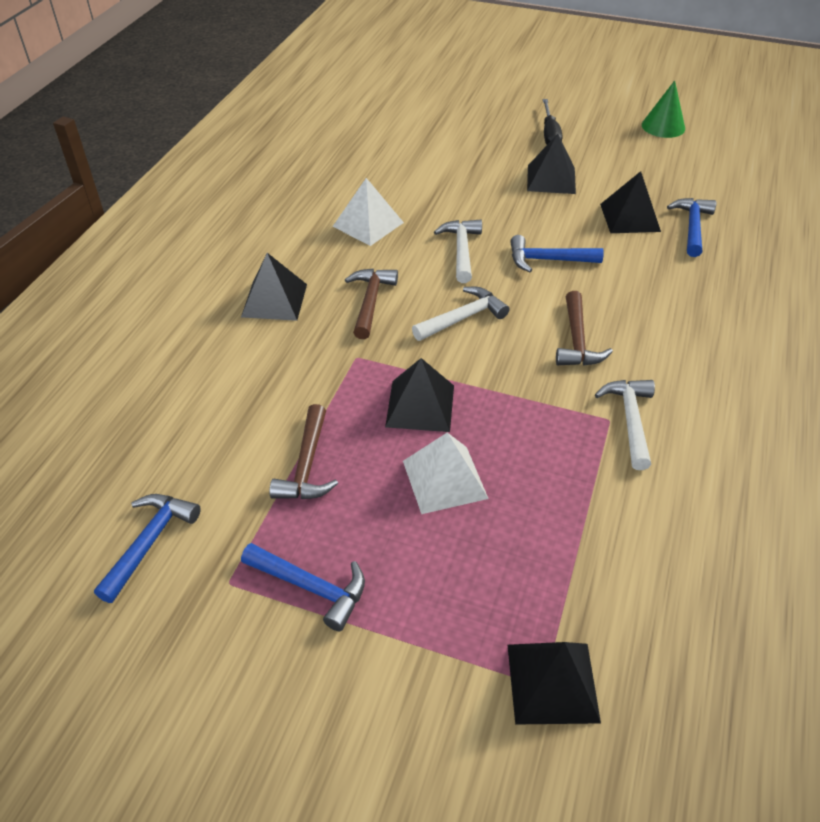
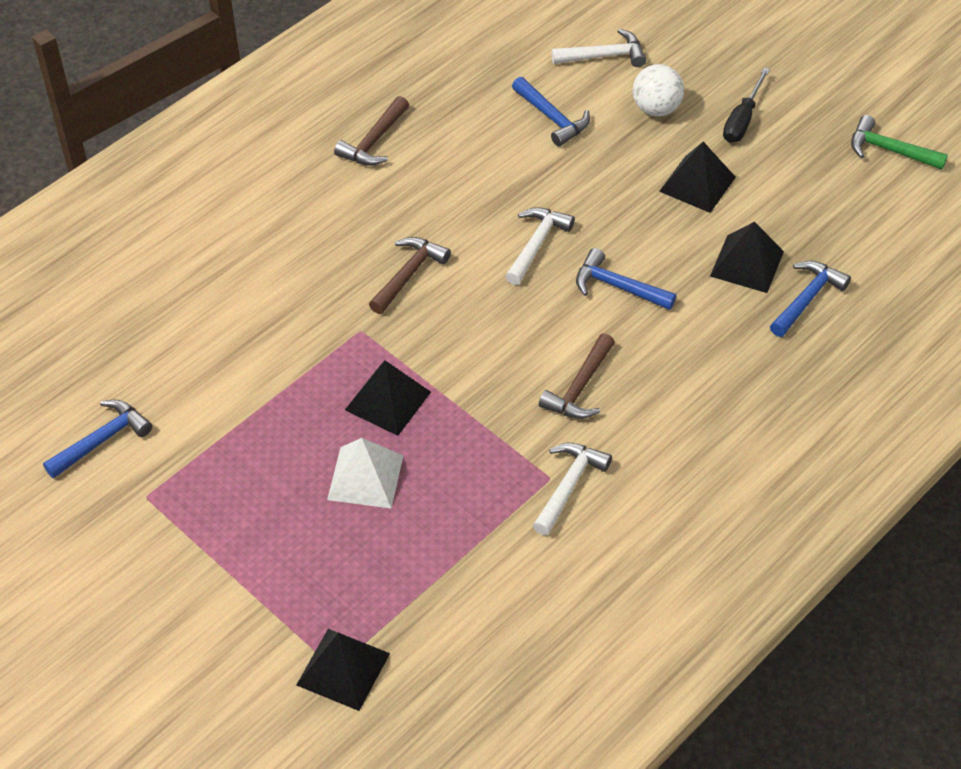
camera: 25 degrees right, 5 degrees up
(274, 300) = (319, 241): black pyramid -> none
(307, 466) = (258, 421): brown hammer -> brown hammer (374, 141)
(311, 587) = (206, 525): blue hammer -> blue hammer (552, 118)
(368, 224) = (461, 180): white pyramid -> none
(463, 318) = (486, 323): white hammer -> white hammer (604, 56)
(483, 143) = (656, 109): none -> white ball
(663, 126) = (889, 150): green cone -> green hammer

